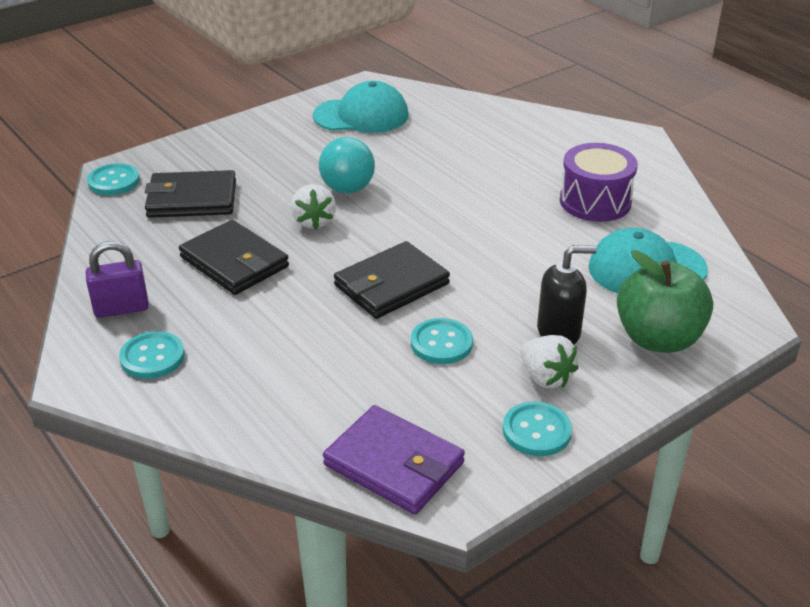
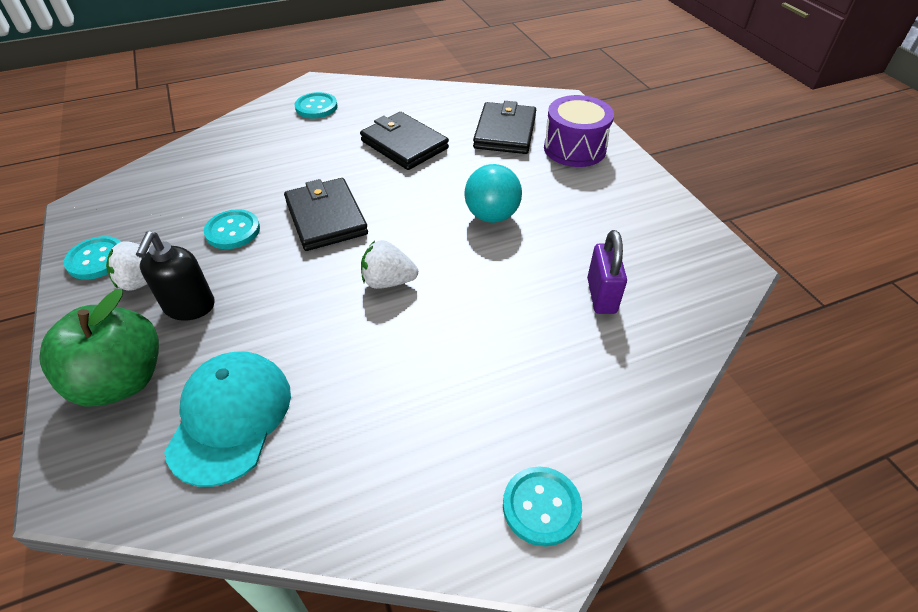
camera: 105 degrees right, 10 degrees up
(114, 181) = (545, 100): turquoise button -> turquoise button (541, 506)
(121, 308) = (375, 98): purple padlock -> purple padlock (601, 296)
(234, 262) = (404, 144): black wallet -> black wallet turned 75 degrees clockwise
(313, 221) = (444, 189): white strawberry -> white strawberry (388, 281)
(361, 115) = (648, 249): turquoise cap -> none
(394, 464) = (136, 186): purple wallet -> none
(595, 201) = (387, 417): purple drum -> purple drum (574, 148)

